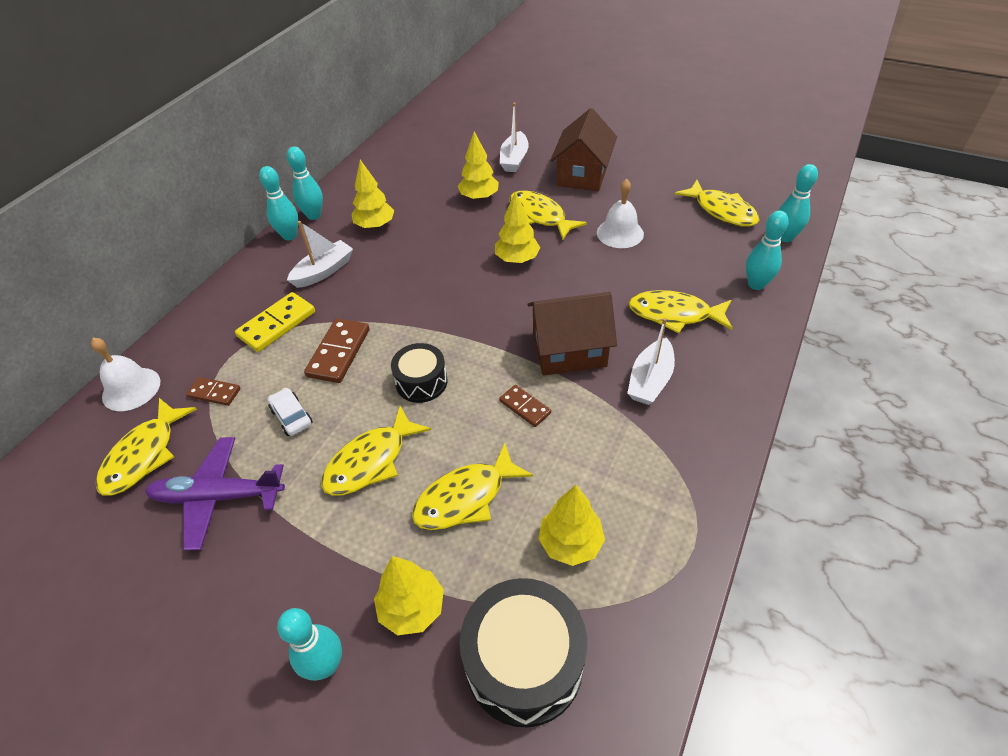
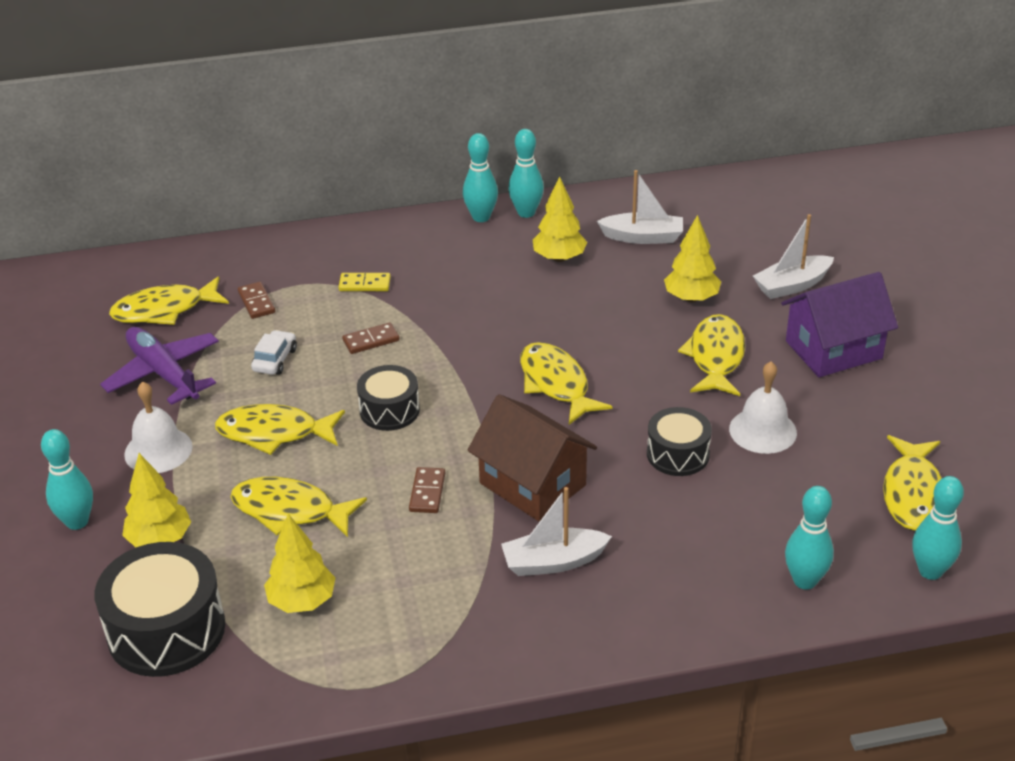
camera: 50 degrees right, 10 degrees down
(131, 389) = (217, 258): white bell -> white bell (158, 450)
(277, 324) = (365, 284): yellow domino -> yellow domino, size x0.60
(324, 271) = (459, 267): white boat -> white boat (643, 237)
(338, 353) = (371, 340): brown domino -> brown domino, size x0.60
(517, 259) = (625, 378): yellow tree -> none
(582, 175) = (833, 349): brown house -> purple house
(606, 275) = (678, 454): none -> black drum
(674, 314) = (674, 536): yellow fish -> yellow fish (556, 384)

